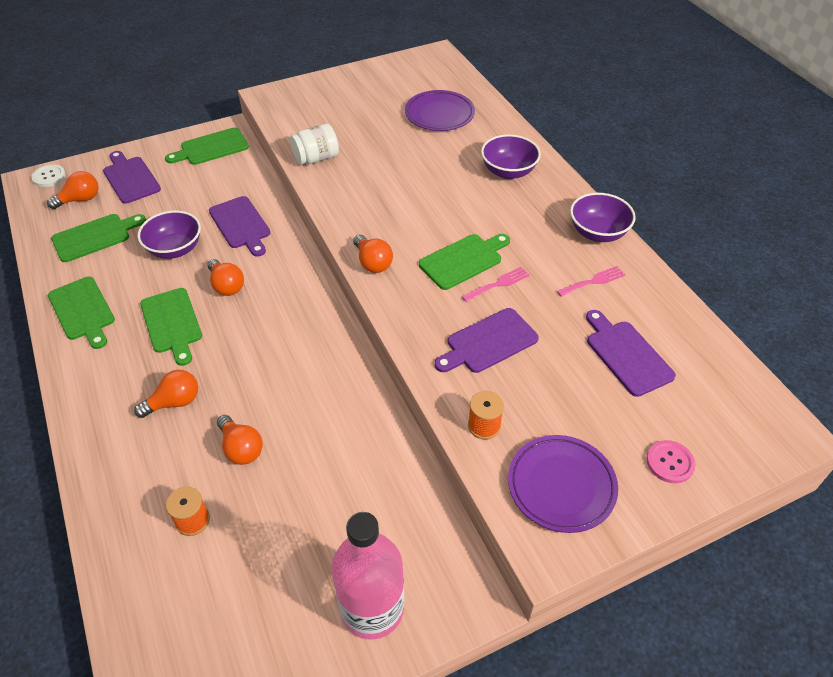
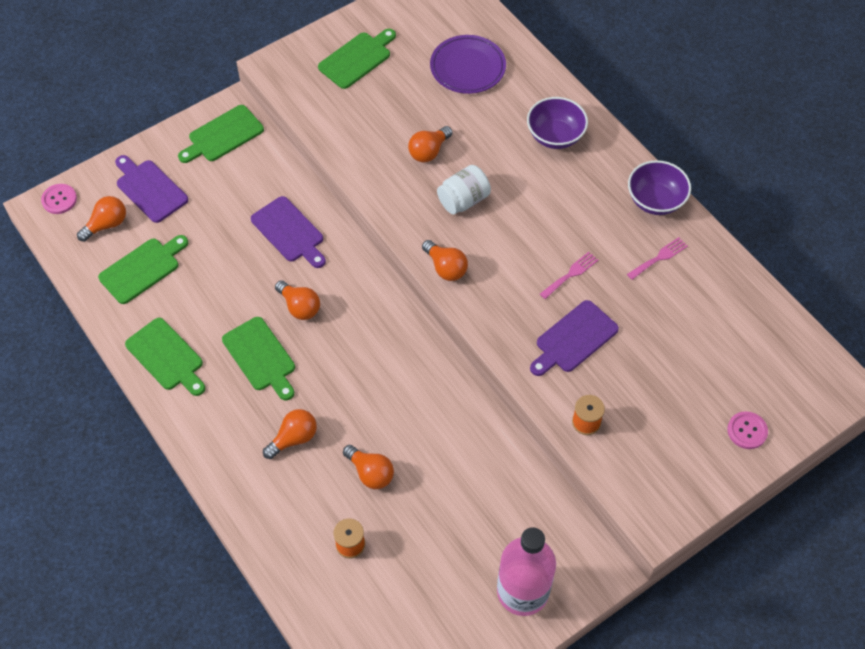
camera: 10 degrees left, 10 degrees up
(49, 177) = (59, 199): white button -> pink button
(175, 249) = (232, 271): purple bowl -> none
(316, 158) = (352, 146): white jar -> white jar (463, 200)
(385, 170) = (429, 151): none -> orange light bulb
(463, 260) = (532, 252): green cutting board -> green cutting board (357, 59)
(561, 486) = (660, 466): purple plate -> none
(626, 355) = (699, 333): purple cutting board -> none

